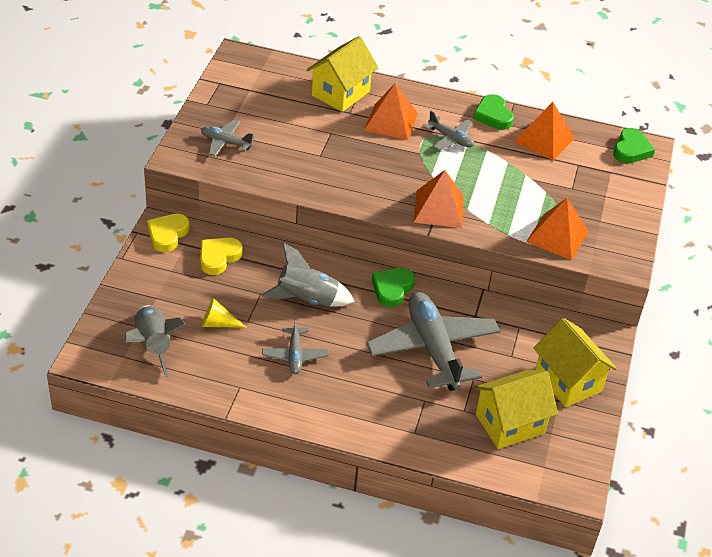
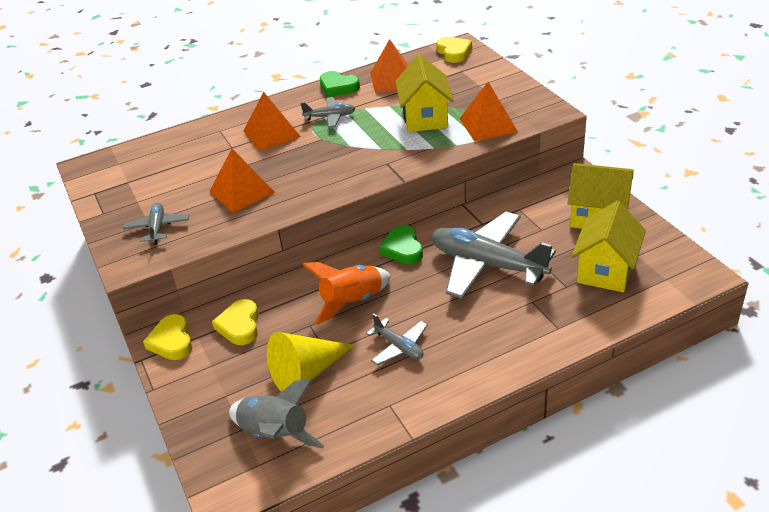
camera: 35 degrees left, 5 degrees down
(218, 323) = (306, 373): yellow cone -> yellow cone, size x1.81
(225, 142) = (157, 228): grey plane -> grey plane turned 105 degrees clockwise
(307, 299) = (352, 301): grey rocket -> orange rocket
(340, 93) = (207, 140): yellow house -> yellow house (425, 118)
(438, 209) = (387, 161): orange pyramid -> orange pyramid (242, 192)
(631, 150) = (454, 52): green heart -> yellow heart

